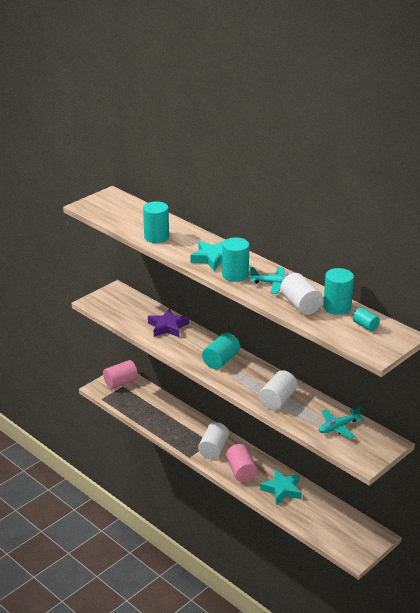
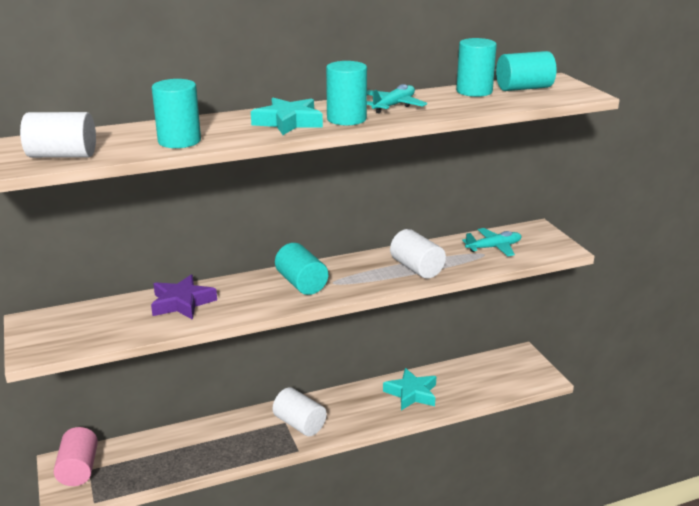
camera: 65 degrees left, 5 degrees down
(241, 471) = (358, 414): pink cylinder -> none
(300, 305) = (454, 104): white cylinder -> white cylinder (62, 155)
(338, 427) = (494, 247): turquoise plane -> turquoise plane turned 105 degrees counterclockwise
(365, 325) = (524, 88): turquoise cylinder -> turquoise cylinder, size x1.77

